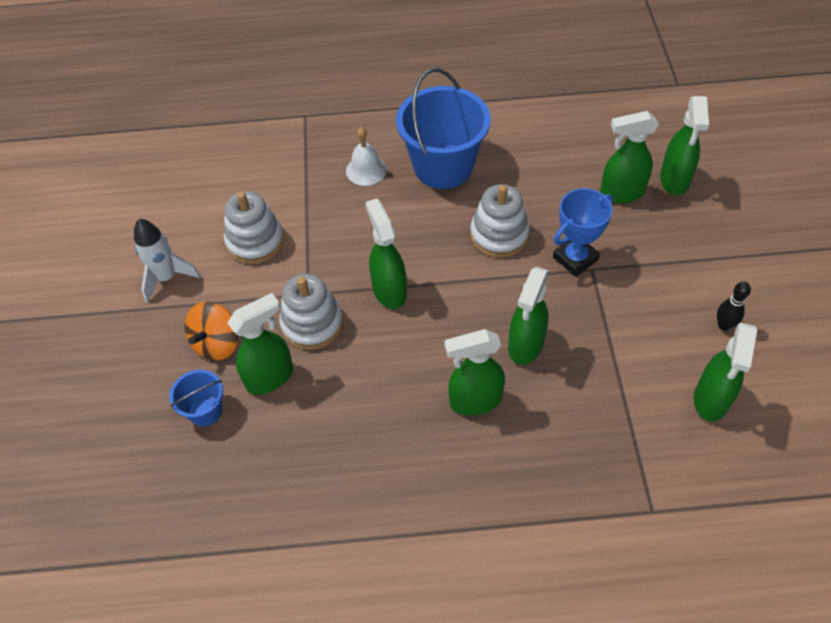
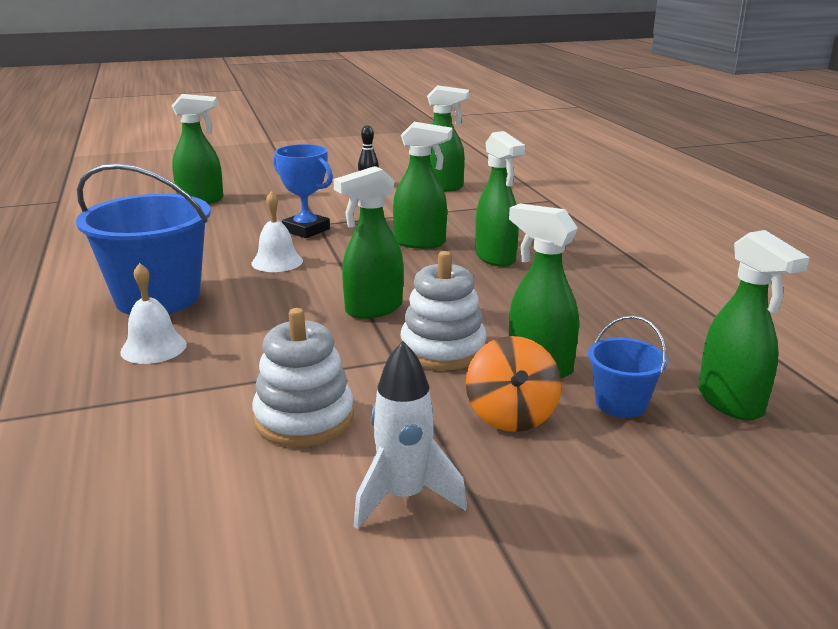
camera: 105 degrees left, 30 degrees down
(217, 343) = (511, 415): orange spinning top -> orange spinning top turned 75 degrees clockwise
(499, 235) = (277, 262): white stacking toy -> white bell
(621, 193) = (216, 217): green spray bottle -> green spray bottle (730, 402)

